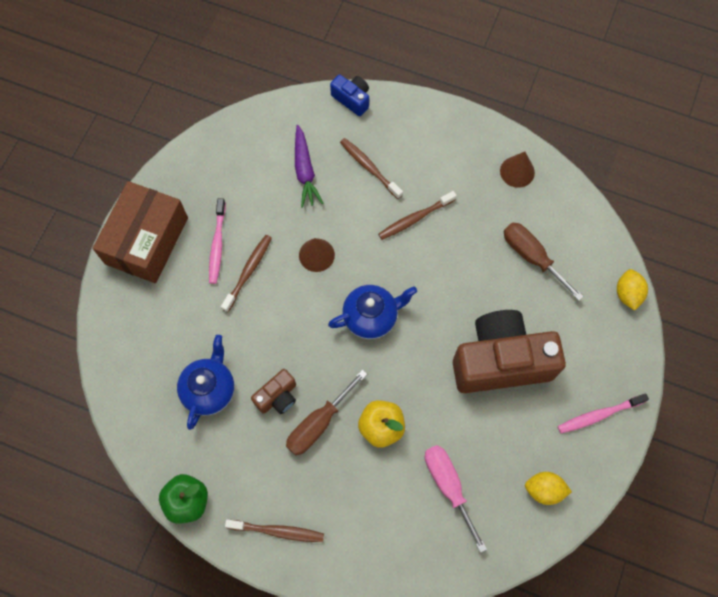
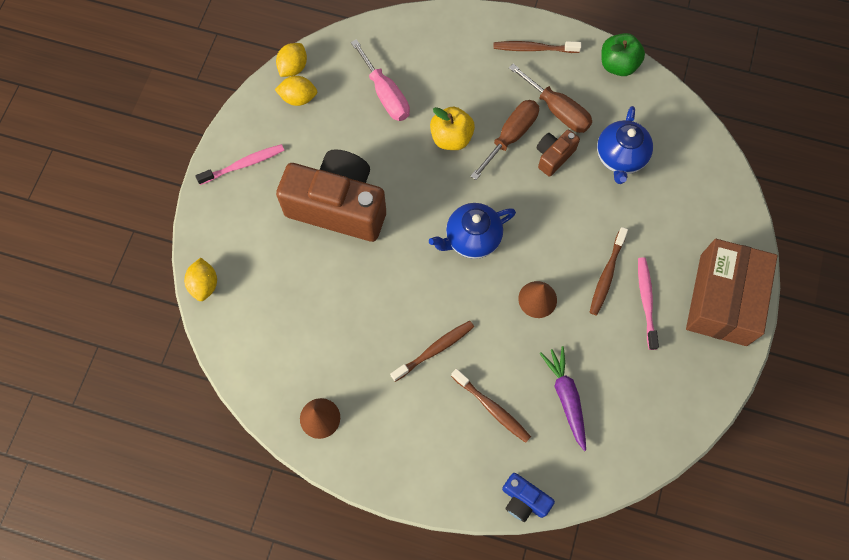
camera: 175 degrees right, 0 degrees up
(501, 361) = (338, 206): brown camera -> brown camera turned 150 degrees counterclockwise
(532, 257) = (304, 316): brown screwdriver -> brown screwdriver (557, 110)
(551, 530) = (293, 67): none -> yellow lemon

